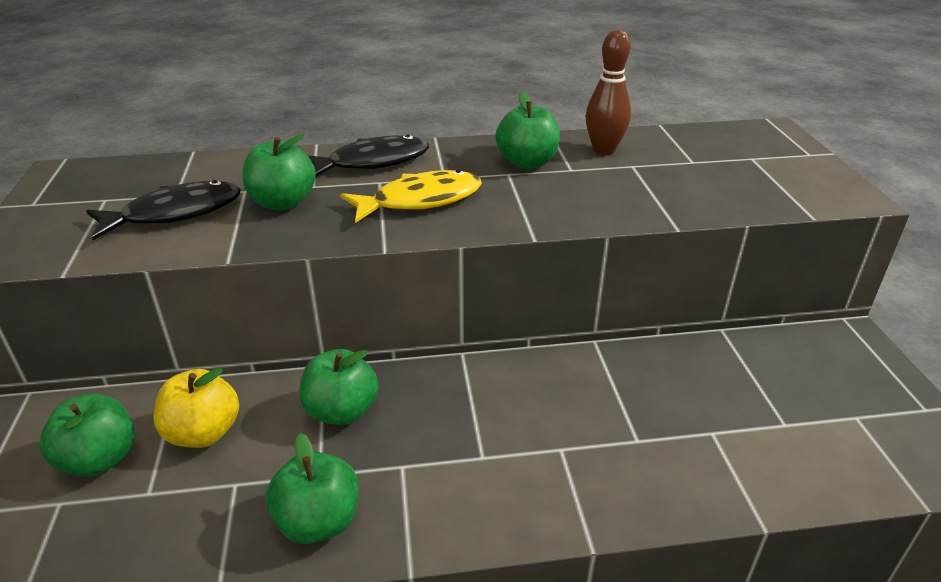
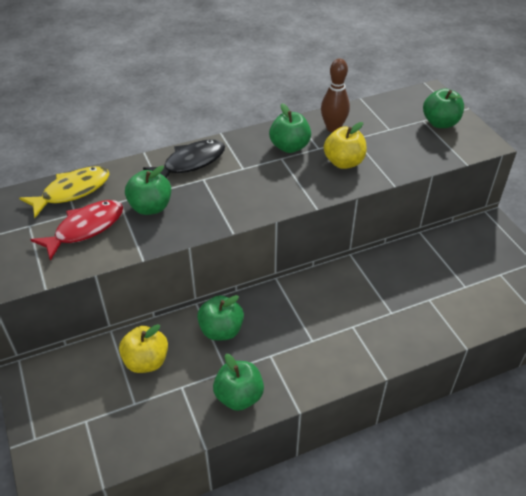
camera: 15 degrees left, 10 degrees up
(100, 459) = (93, 391): green apple -> green apple (440, 123)
(175, 213) = (85, 228): black fish -> red fish
(420, 200) = (237, 190): yellow fish -> yellow fish (72, 191)
(603, 190) = (343, 162): none -> yellow apple

